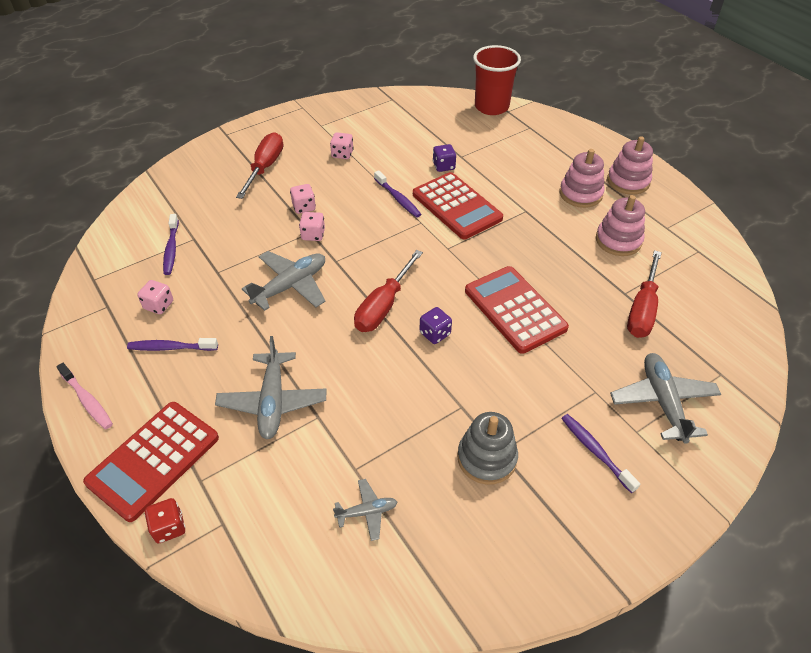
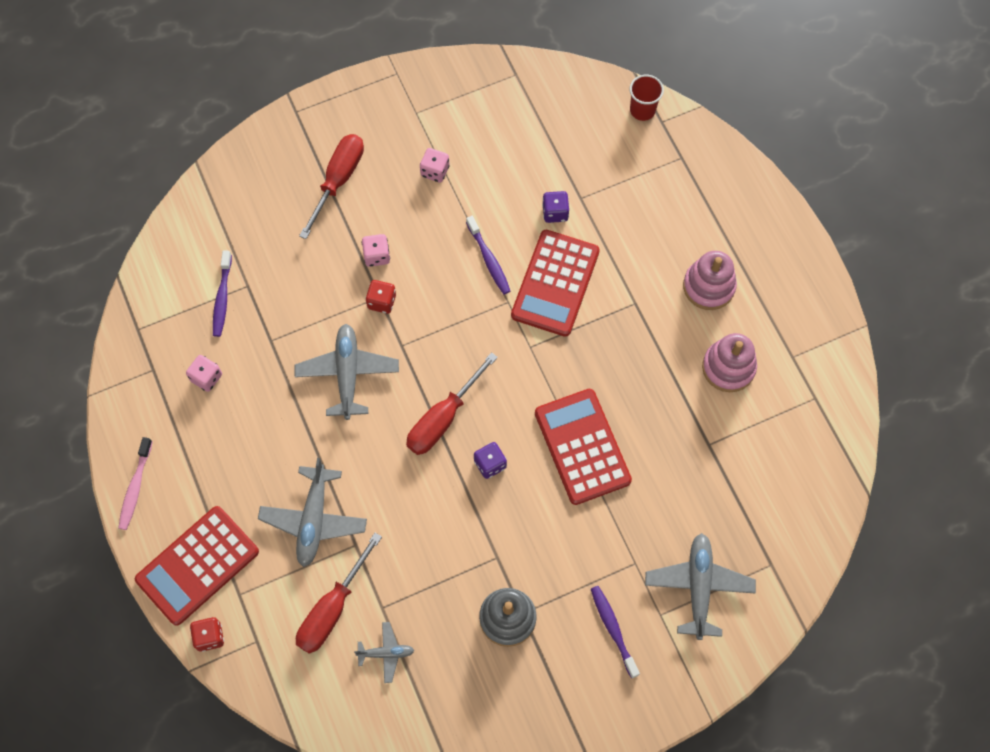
camera: 10 degrees right, 20 degrees up
(87, 400) = (135, 488): pink toothbrush -> pink toothbrush turned 45 degrees clockwise
(170, 347) = (217, 436): purple toothbrush -> none
(290, 286) = (347, 374): grey plane -> grey plane turned 60 degrees counterclockwise
(313, 235) = (382, 302): pink dice -> red dice
(456, 206) = (555, 283): red calculator -> red calculator turned 45 degrees clockwise
(491, 107) = (642, 110): red cup -> red cup, size x0.56
(628, 181) = (773, 274): pink stacking toy -> none
(642, 310) = (719, 470): red screwdriver -> red screwdriver (332, 609)

